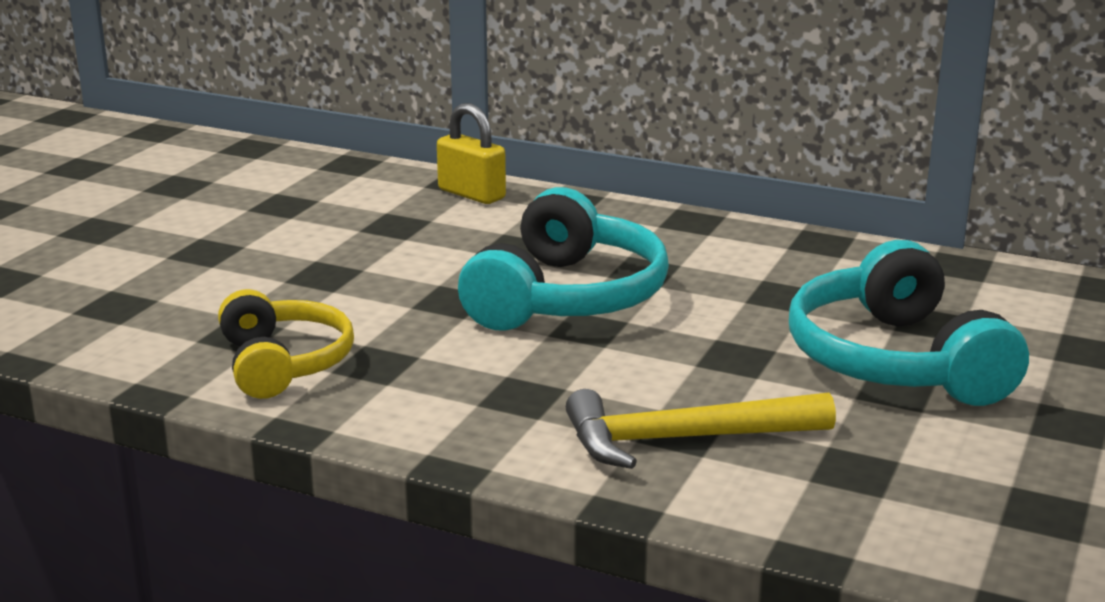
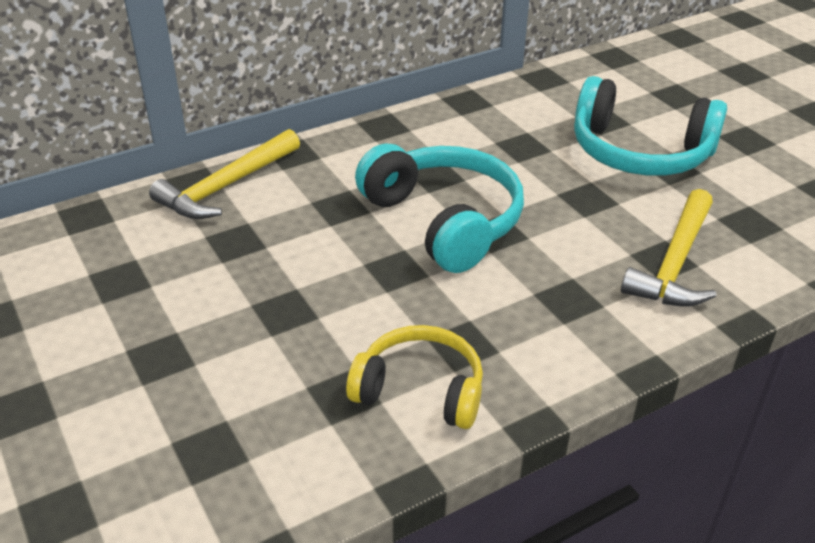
camera: 55 degrees left, 15 degrees up
(471, 194) = (226, 186): yellow padlock -> yellow hammer

